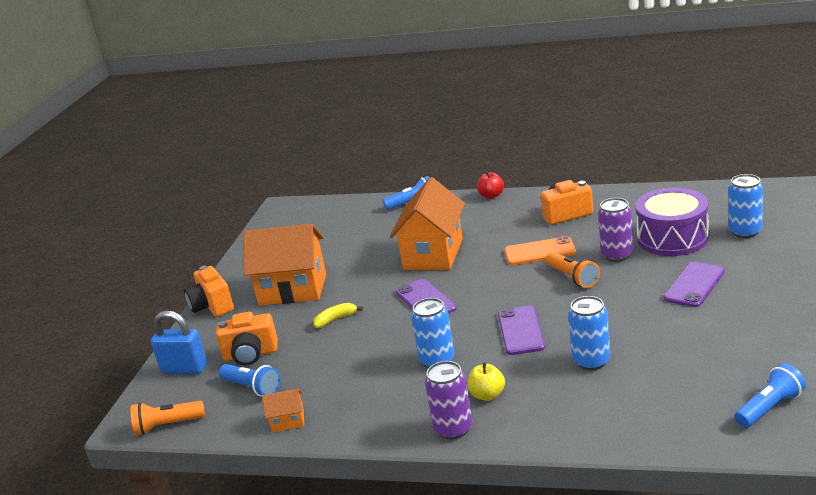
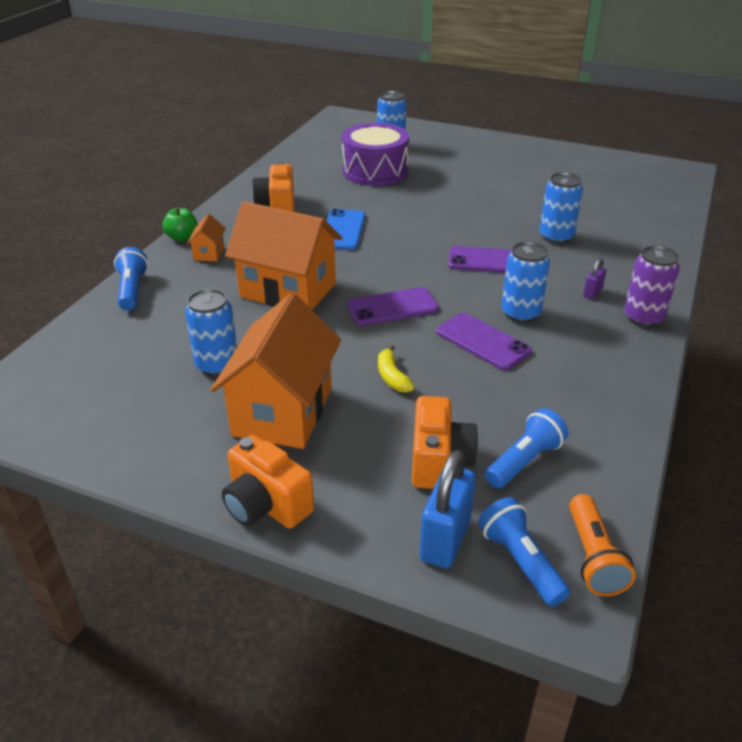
camera: 85 degrees left, 10 degrees up
(212, 306) = (266, 505): orange camera -> orange camera turned 60 degrees clockwise
(288, 421) = (608, 430): orange house -> orange house (209, 253)
(335, 255) = (217, 365): none -> blue can
(487, 395) = (592, 292): yellow apple -> purple padlock
(491, 196) = (182, 237): red apple -> green apple
(539, 252) = (342, 230): orange phone -> blue phone
(573, 278) = (409, 222): orange flashlight -> none
(617, 255) = (384, 197): purple can -> none
(694, 285) = (460, 178): purple phone -> purple phone (482, 341)
(769, 408) = (641, 186): blue flashlight -> blue flashlight (520, 561)

